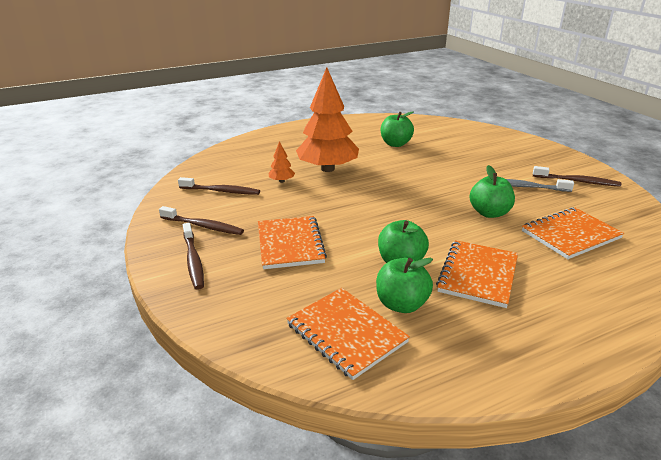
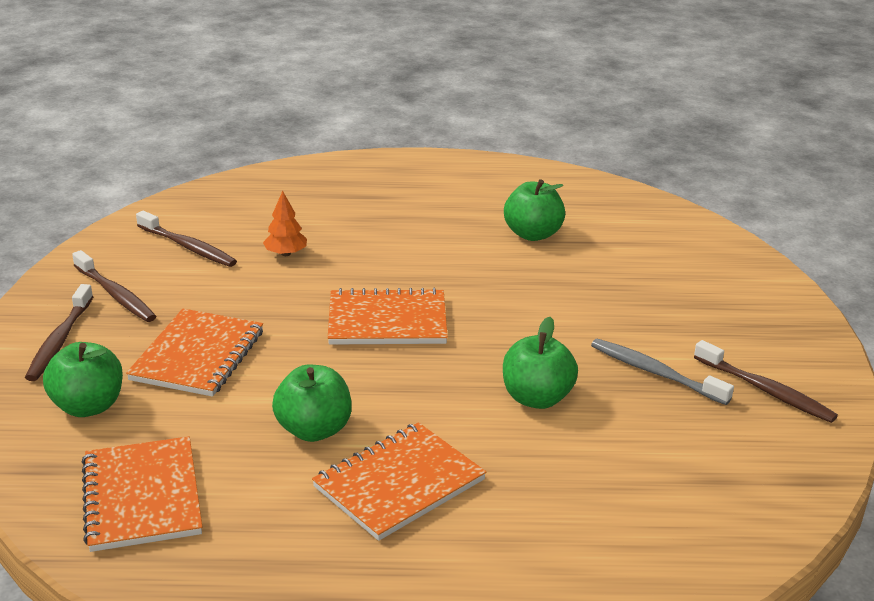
camera: 25 degrees right, 0 degrees up
(328, 169) = (374, 251): orange tree -> none
(401, 304) = (249, 486): green apple -> green apple (88, 406)
(570, 235) = (622, 474): orange notebook -> orange notebook (387, 321)

